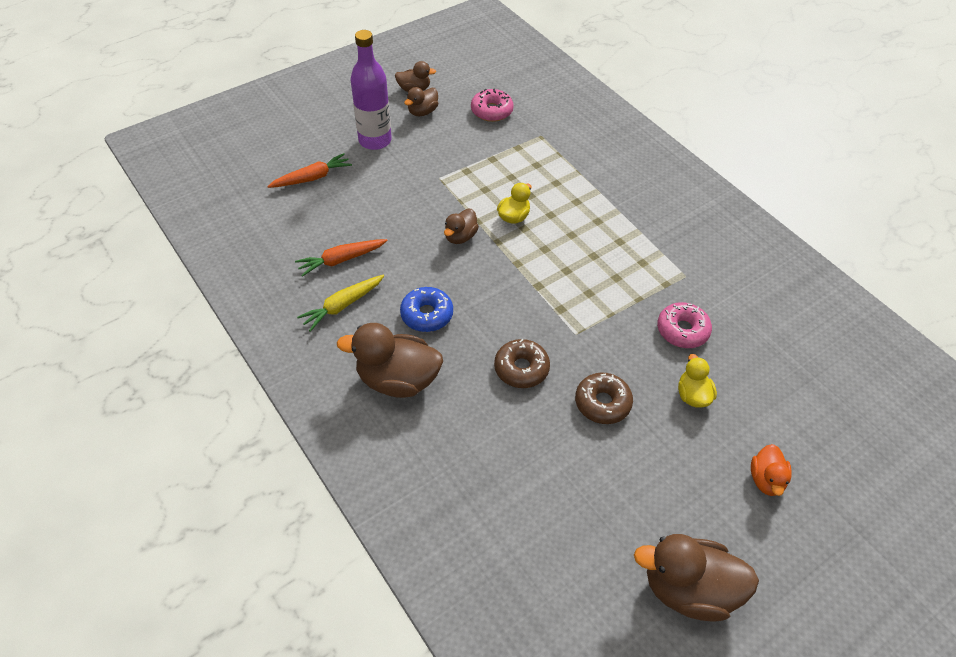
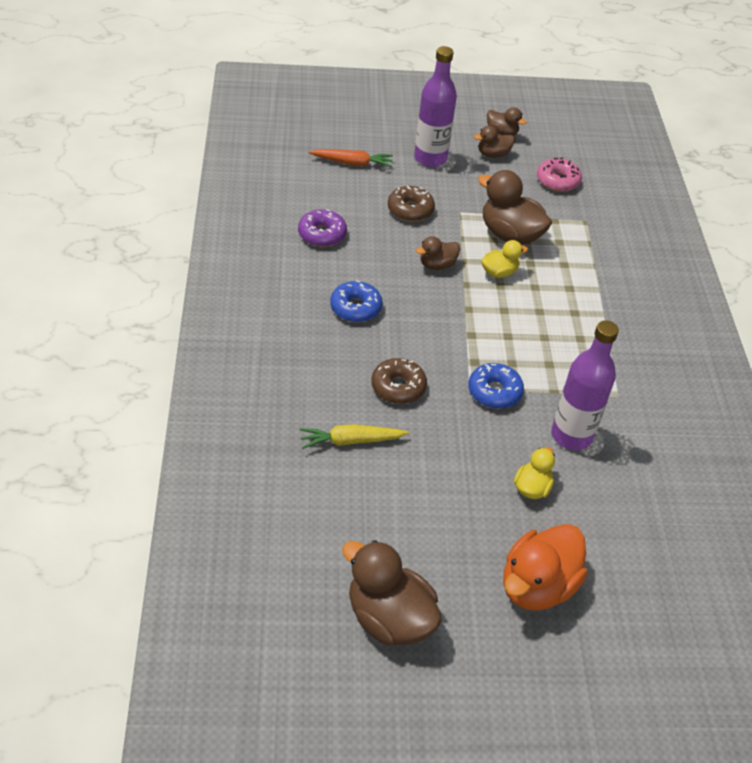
camera: 30 degrees right, 5 degrees down
(341, 260) = (322, 234): orange carrot -> purple donut
(342, 306) = (294, 267): yellow carrot -> yellow carrot (350, 441)
(397, 380) = (290, 341): brown duck -> brown duck (510, 235)
(597, 327) = (494, 392): none -> blue donut
(602, 403) = (444, 449): brown donut -> brown donut (410, 210)
(682, 330) = (571, 435): pink donut -> purple bottle
(766, 480) = (537, 586): orange duck -> orange duck, size x1.84

